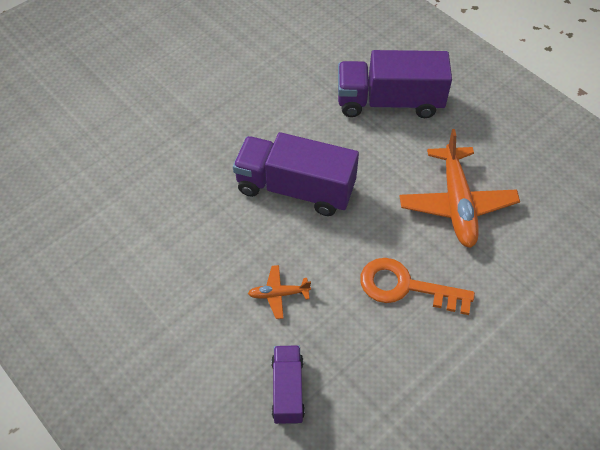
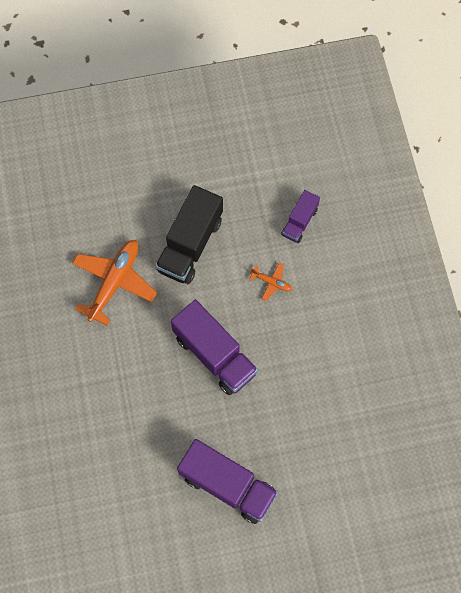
camera: 150 degrees left, 15 degrees up
(389, 102) = (96, 393): purple truck -> purple truck (227, 485)
(405, 287) = (190, 245): orange key -> black truck

